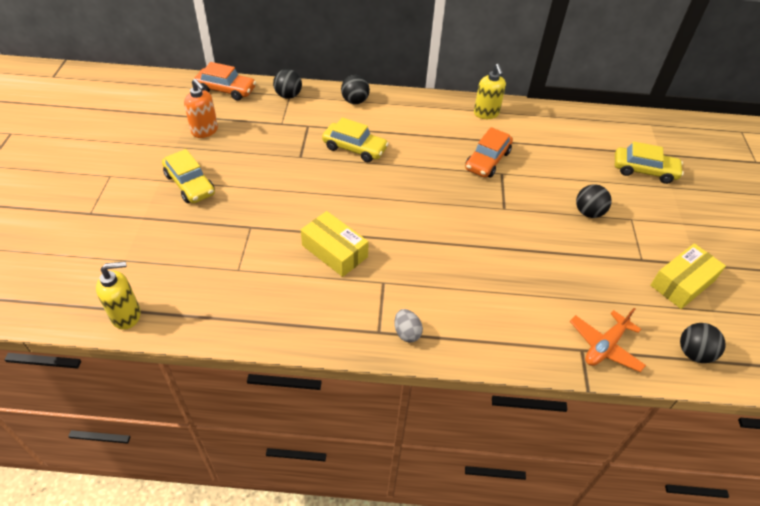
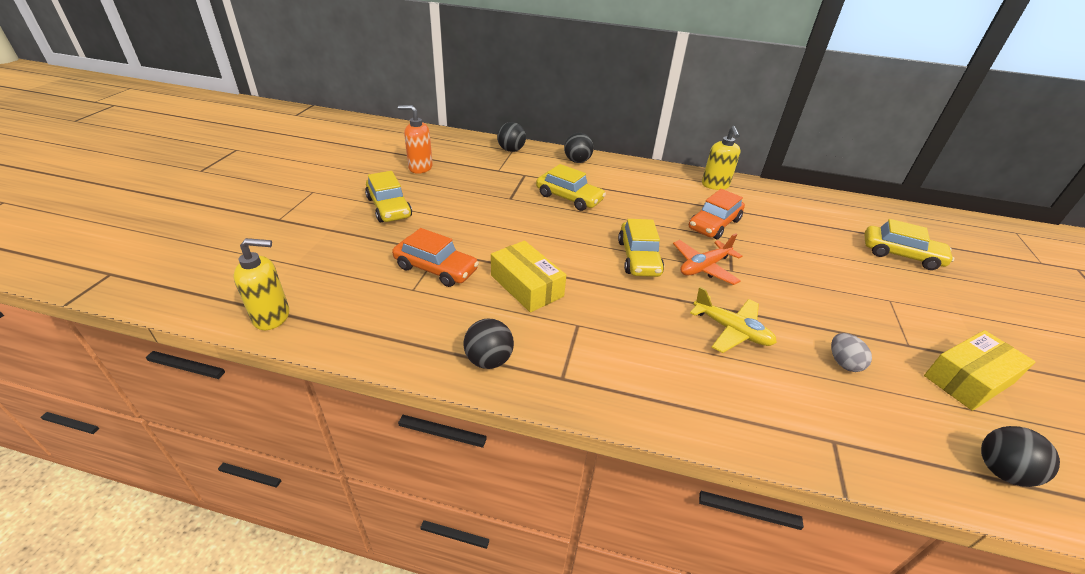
camera: 10 degrees right, 10 degrees down
(205, 131) = (420, 168): orange soap dispenser -> orange soap dispenser turned 135 degrees clockwise
(226, 90) = (451, 140): orange car -> orange car (436, 269)
(407, 333) = (597, 384): grey egg -> grey egg (843, 363)
(425, 207) = (638, 258): none -> yellow car
(506, 268) = (731, 330): none -> yellow plane
(588, 212) = (835, 287): black ball -> black ball (489, 360)
(604, 346) = (866, 441): orange plane -> orange plane (704, 267)

